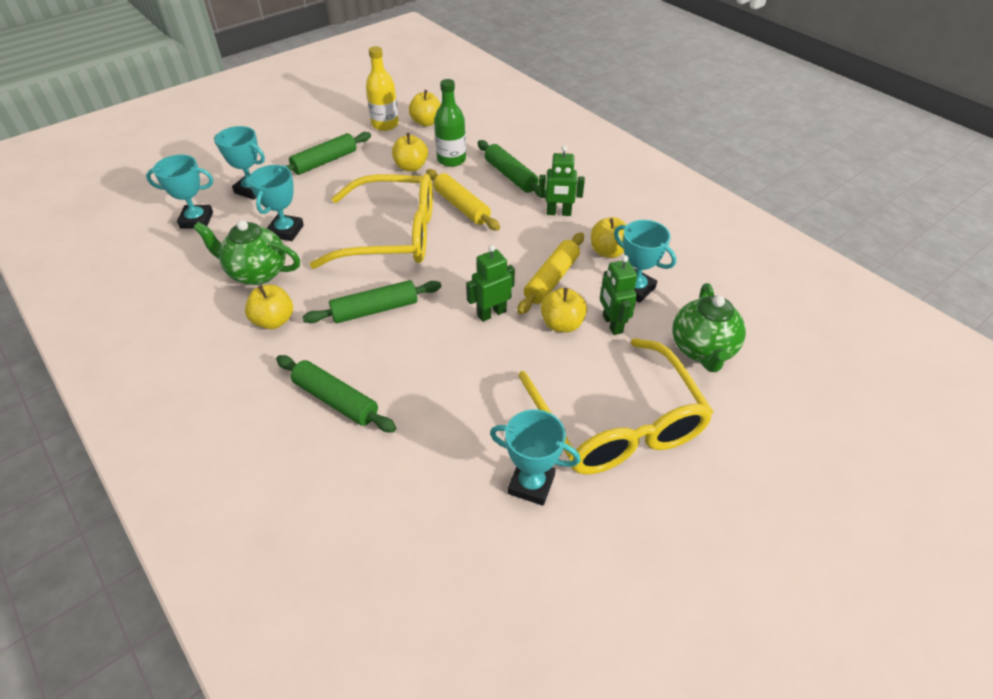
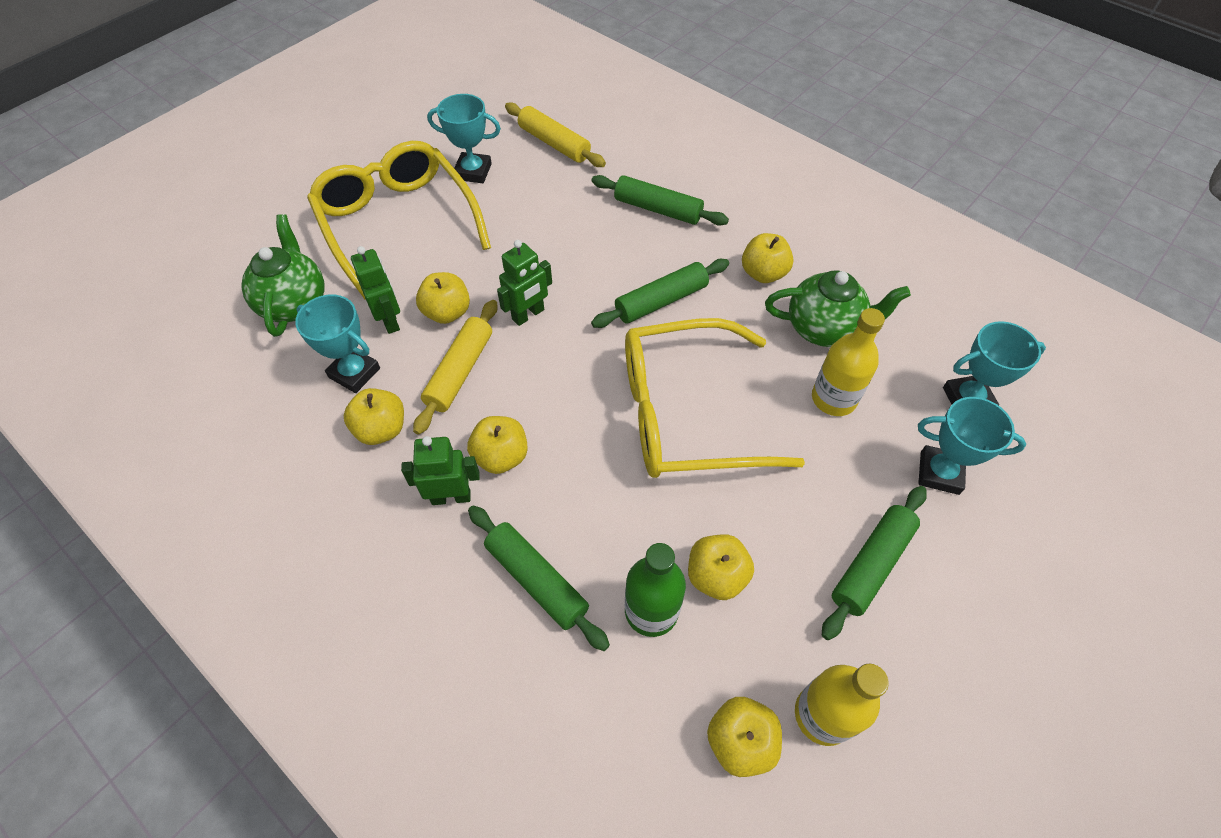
camera: 170 degrees right, 10 degrees up
(286, 231) = (833, 398): turquoise trophy -> yellow bottle
(461, 206) = (603, 487): yellow rolling pin -> yellow rolling pin (554, 143)
(525, 228) = (501, 456): none -> yellow apple

